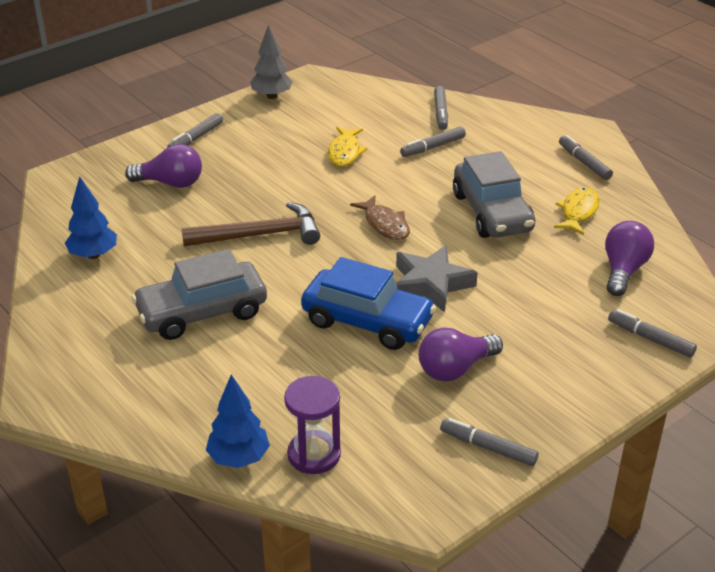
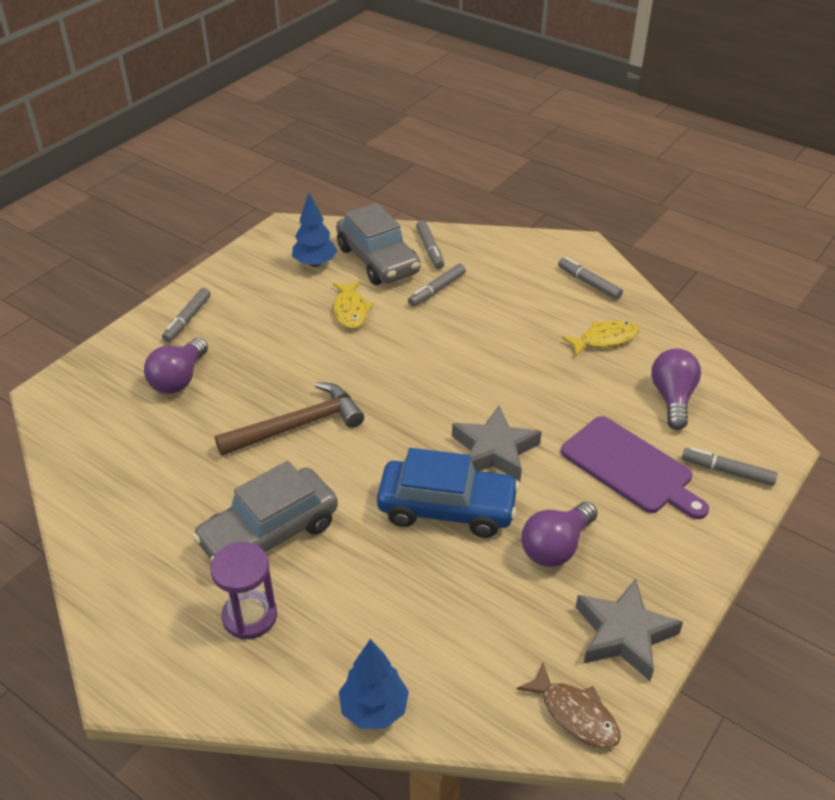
camera: 15 degrees left, 5 degrees up
(93, 255) = (124, 485): blue tree -> blue tree (315, 263)
(170, 183) = (179, 379): purple light bulb -> purple light bulb turned 120 degrees clockwise
(272, 96) = (251, 256): grey tree -> none
(314, 454) = (452, 685): purple hourglass -> purple hourglass (250, 616)
(385, 224) = (422, 389): brown fish -> brown fish (575, 714)
(488, 447) = (623, 634): grey marker -> grey star
(492, 212) = (523, 355): grey car -> grey car (378, 260)
(555, 319) = (630, 467): none -> purple cutting board
(578, 211) = (605, 339): yellow fish -> yellow fish turned 60 degrees clockwise

